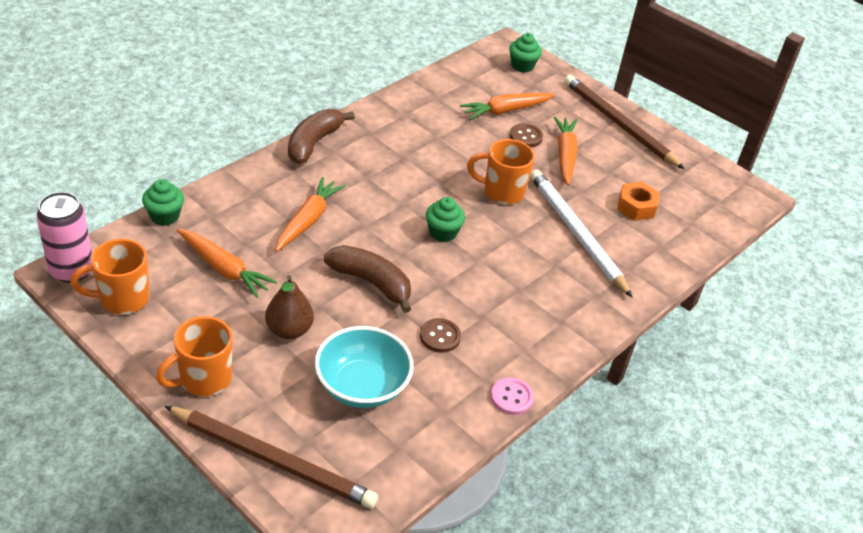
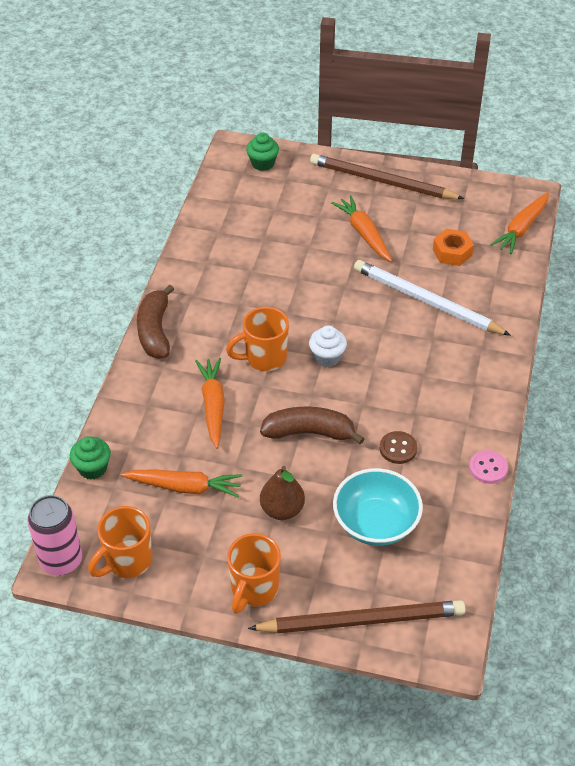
camera: 25 degrees left, 5 degrees up
(443, 232) = (327, 357): green cupcake -> white cupcake
(501, 192) = (342, 295): orange mug -> orange mug (264, 358)
(506, 110) = (284, 215): orange carrot -> orange carrot (521, 228)
(526, 137) = (320, 232): brown button -> none

